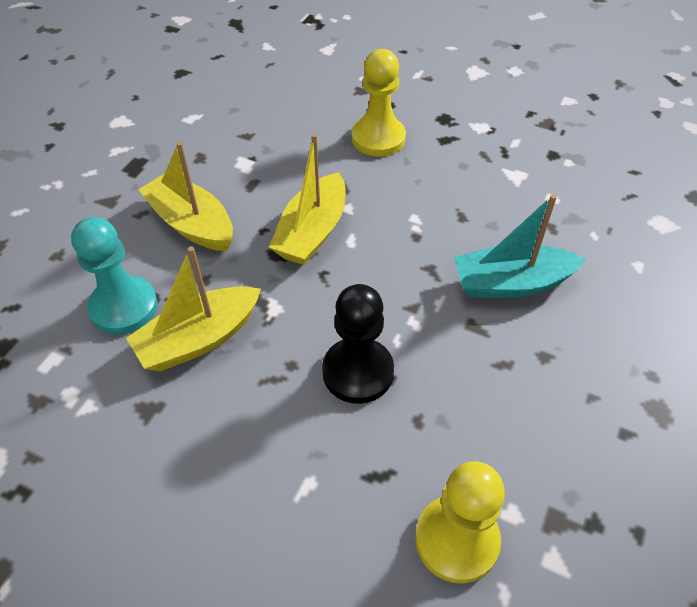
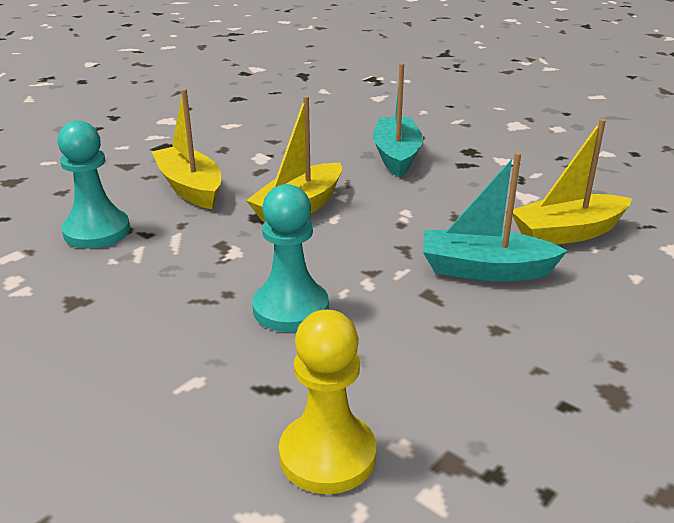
camera: 15 degrees right, 20 degrees down
(199, 339) = (151, 262): yellow boat -> yellow boat (567, 233)
(358, 372) = (290, 308): black pawn -> turquoise pawn
(378, 138) = (396, 156): yellow pawn -> turquoise boat

